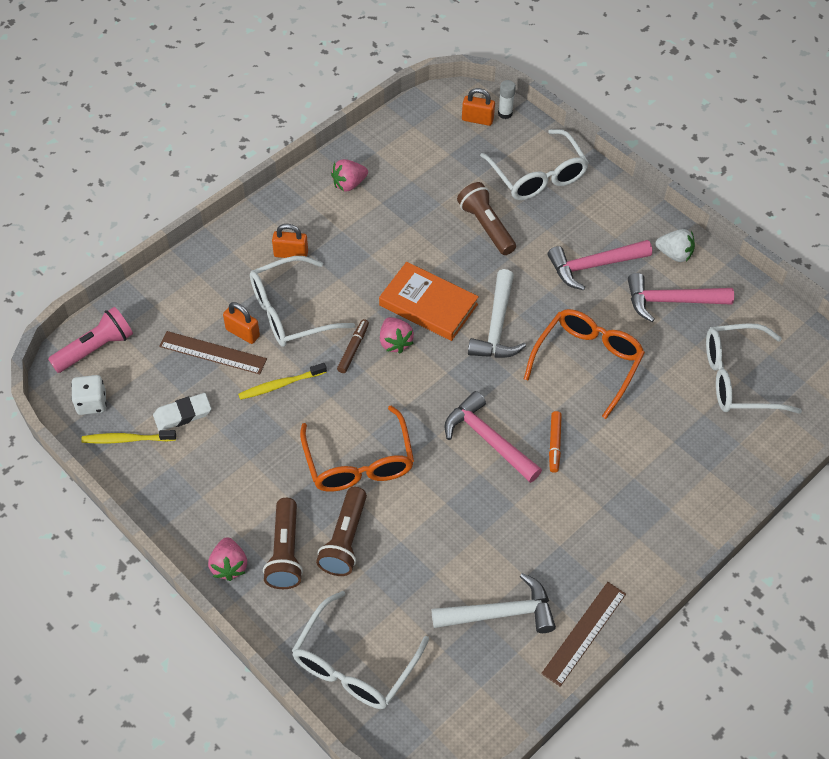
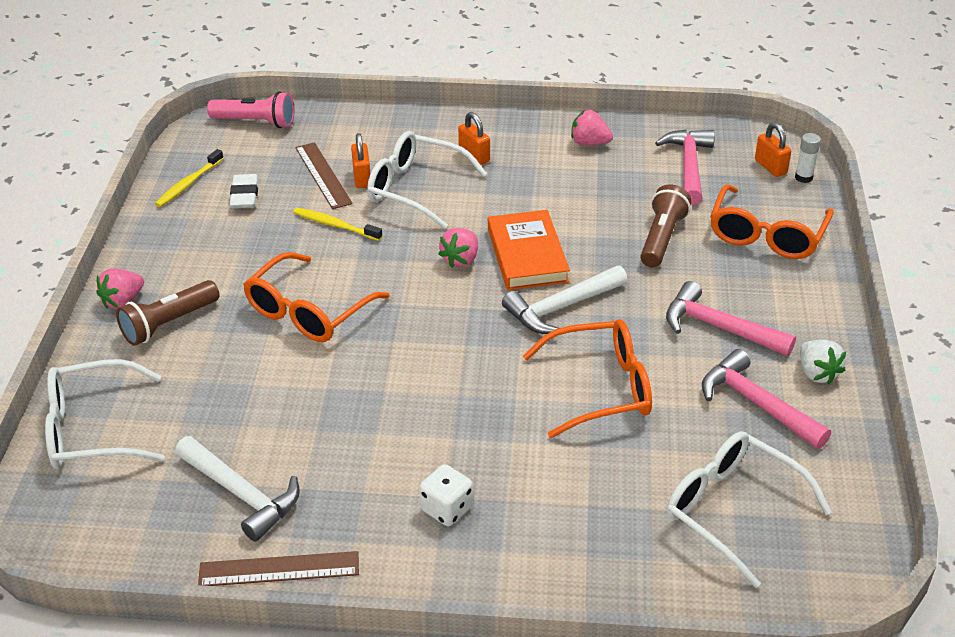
camera: 50 degrees right, 15 degrees down
(91, 403) = (203, 149): white dice -> white dice (446, 509)
(127, 439) = (189, 183): yellow toothbrush -> yellow toothbrush turned 105 degrees counterclockwise
(182, 414) = (244, 195): white eraser -> white eraser turned 60 degrees clockwise
(345, 540) = (218, 350): brown flashlight -> none
(353, 349) = (422, 241): brown marker -> none
(488, 439) = (428, 374): pink hammer -> pink hammer (689, 166)
(537, 175) = (767, 234): white glasses -> orange glasses
(554, 444) = (477, 420): orange marker -> none

